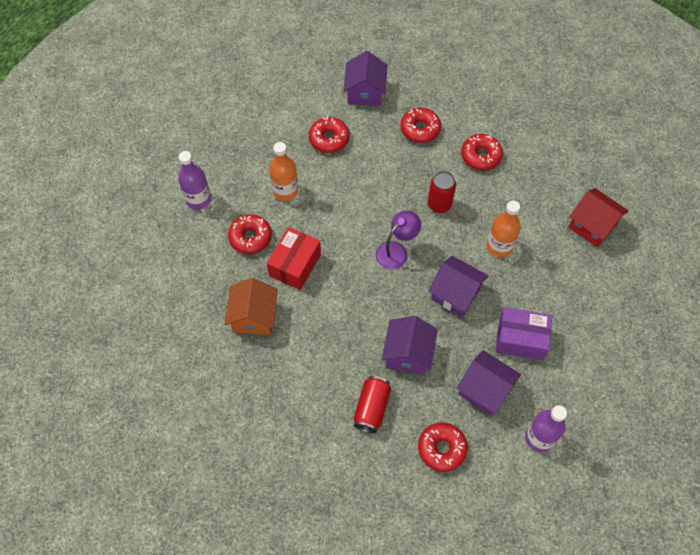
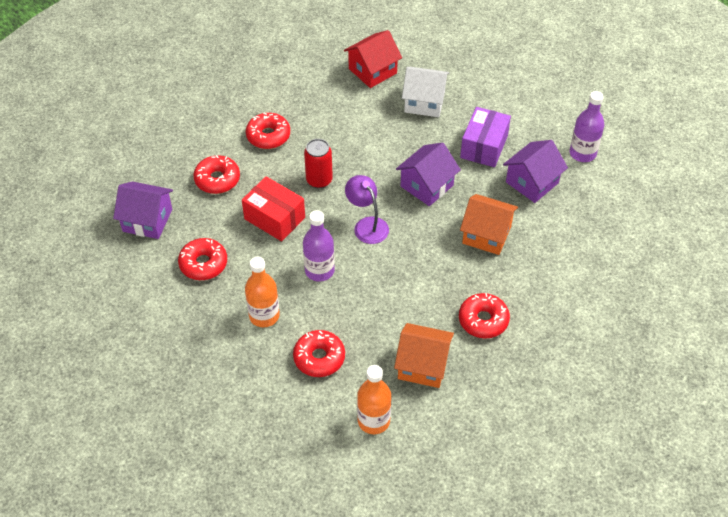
camera: 80 degrees left, 10 degrees down
(198, 200) = (251, 408): purple bottle -> purple bottle (319, 270)
(295, 265) = (365, 318): red box -> red box (274, 218)
(372, 408) = (542, 273): red can -> none
(408, 353) = (486, 234): purple house -> orange house
(441, 448) = (588, 225): red donut -> red donut (483, 320)
(499, 246) = (380, 142): orange bottle -> orange bottle (373, 421)
(564, 277) = (424, 102): none -> white house

